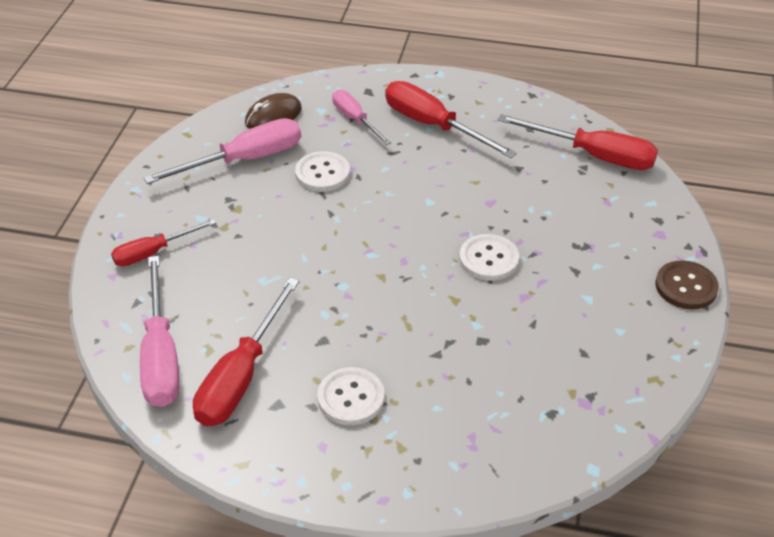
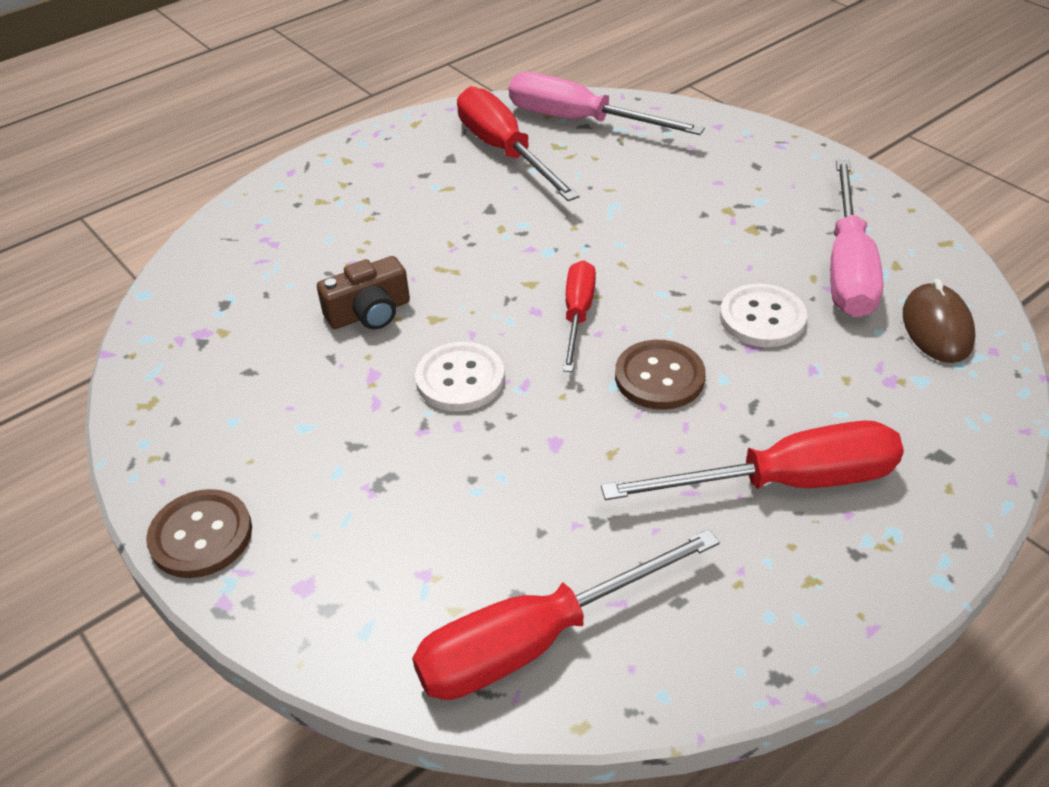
camera: 130 degrees right, 0 degrees up
(153, 252) = (729, 155): red screwdriver -> red screwdriver (578, 315)
(351, 398) = (404, 197): white button -> none
(355, 119) = (867, 403): pink screwdriver -> none
(407, 189) = (659, 377): none -> brown button
(481, 332) = (369, 313): none -> brown camera

